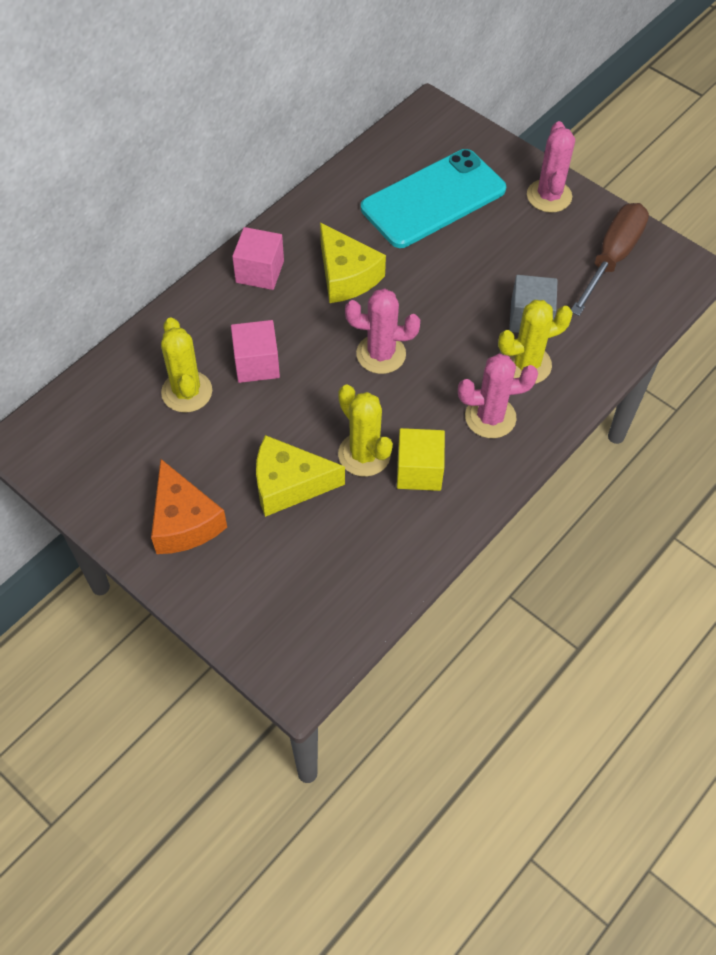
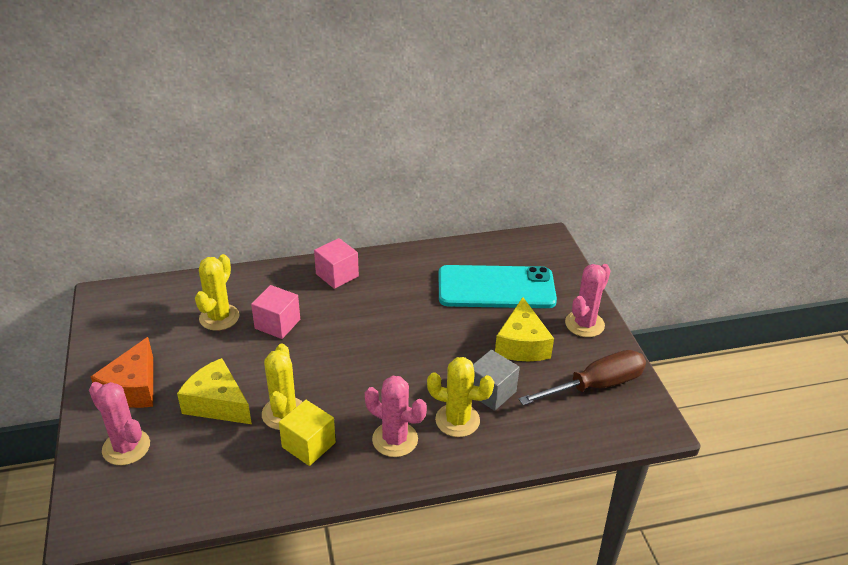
camera: 35 degrees right, 20 degrees down
(346, 276) = (389, 303): yellow cheese -> yellow cheese (521, 344)
(381, 354) = (361, 360): pink cactus -> pink cactus (126, 447)

